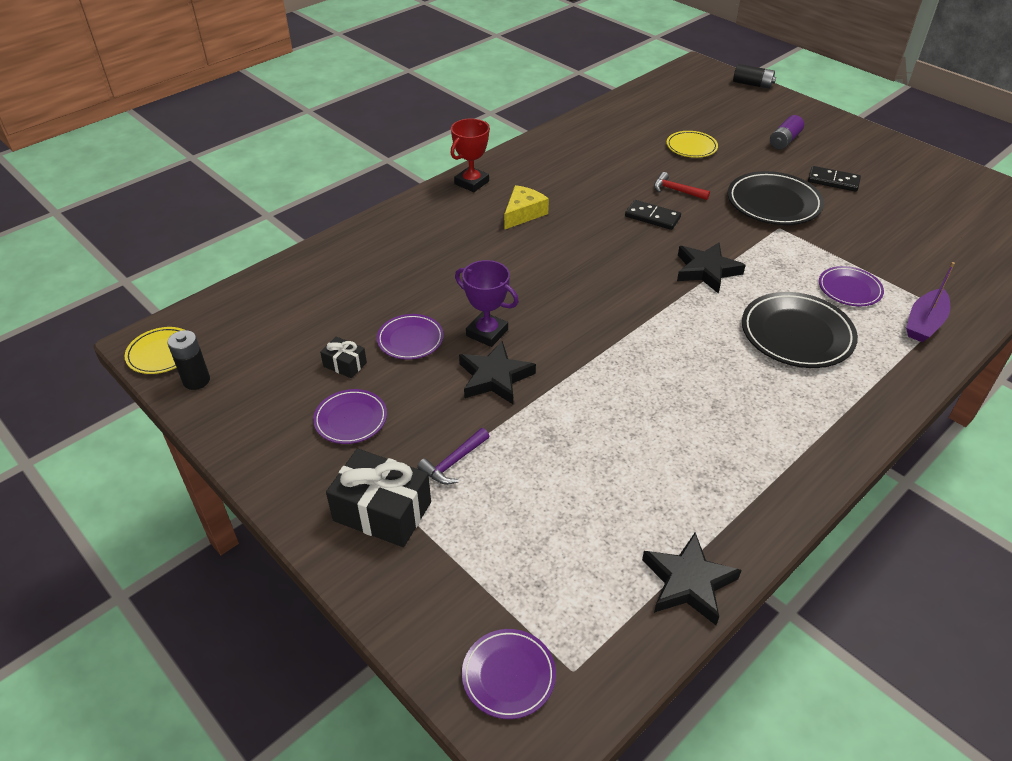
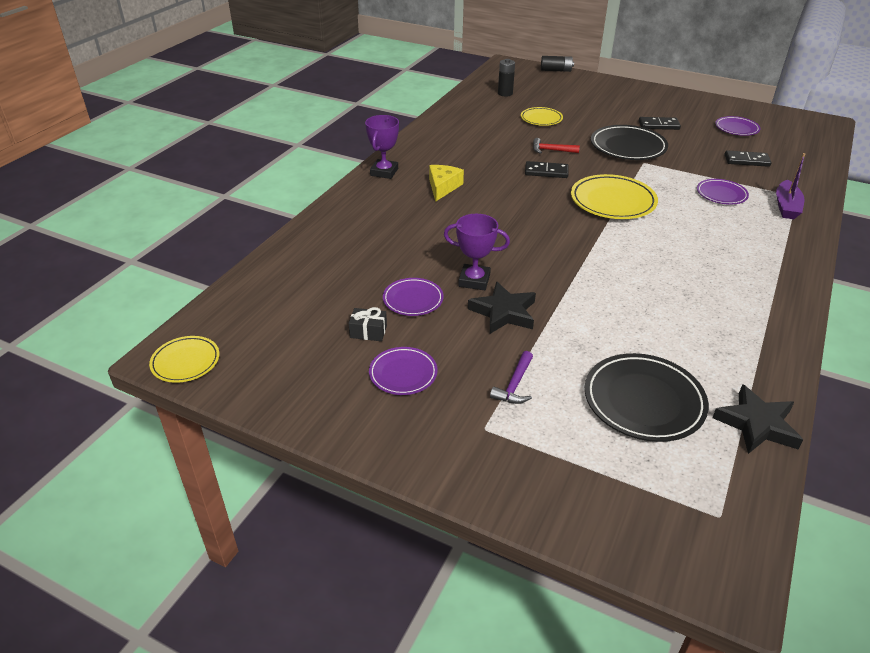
camera: 20 degrees left, 5 degrees down
(196, 380) = (236, 376): black battery -> black battery (505, 93)
(382, 511) = (481, 439): black gift -> none
(471, 183) = (384, 172): red trophy -> purple trophy
(508, 675) = (673, 536): purple plate -> purple plate (736, 128)
(706, 270) = (612, 201): black star -> yellow plate
(784, 141) = (605, 104): purple battery -> none
(796, 334) = (707, 232): black plate -> black plate (643, 401)
(916, 250) = (746, 160): none -> black domino

